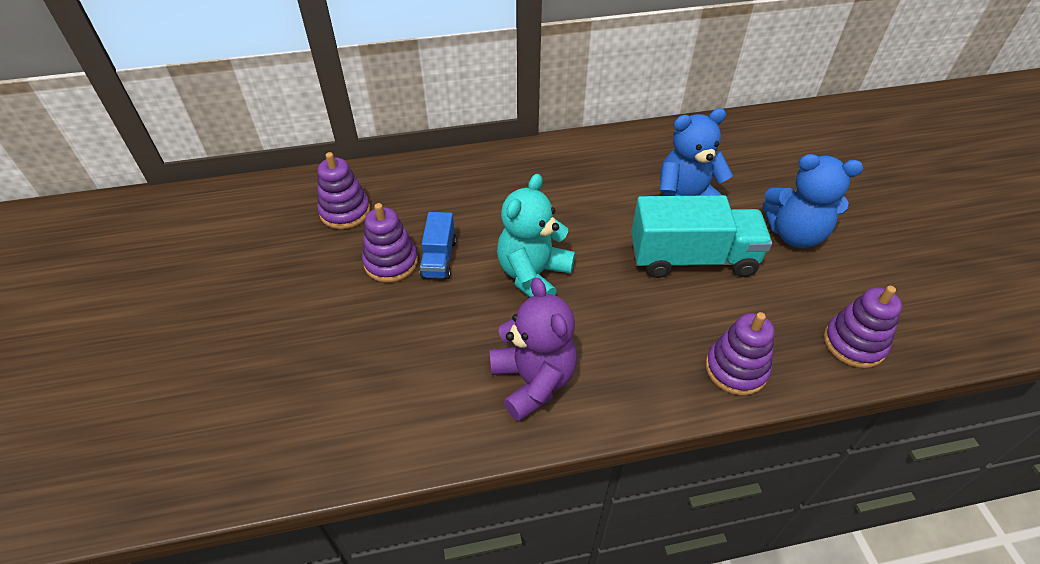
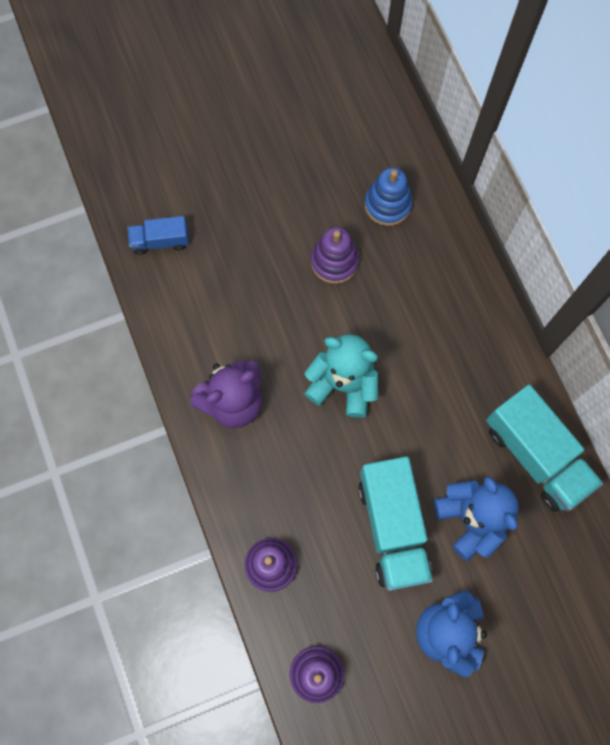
camera: 80 degrees right, 25 degrees up
(345, 212) = (387, 204): purple stacking toy -> blue stacking toy
(439, 258) = (347, 300): blue truck -> blue truck (160, 241)
(627, 153) = (536, 455): none -> turquoise truck

